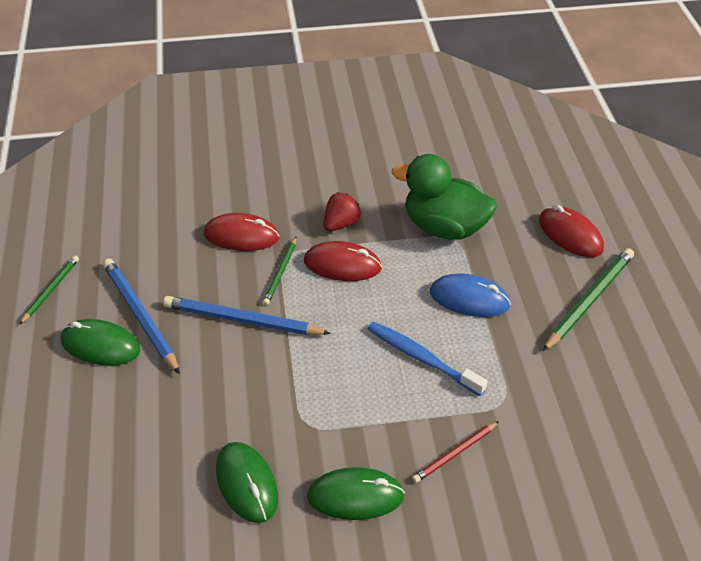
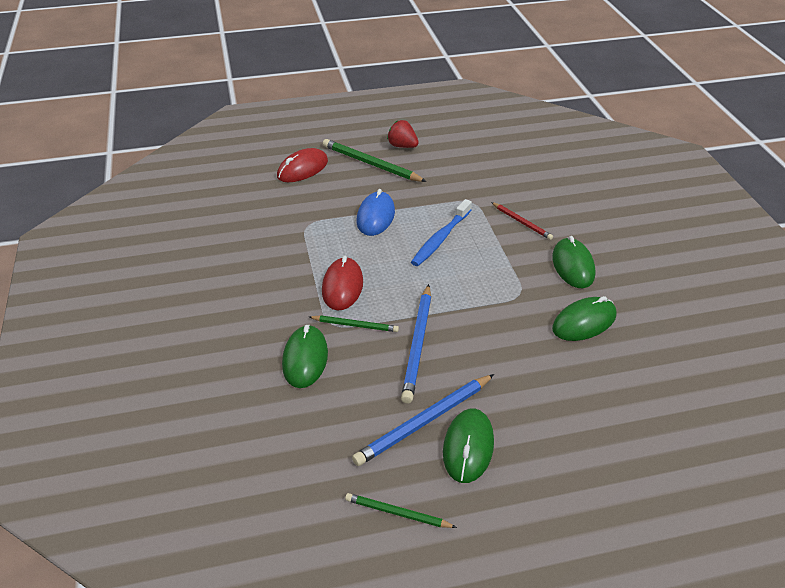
camera: 95 degrees left, 5 degrees down
(241, 236) = (305, 359): red mouse -> green mouse
(341, 224) = (288, 291): red strawberry -> red strawberry (402, 146)
(444, 227) = (293, 230): green duck -> none

